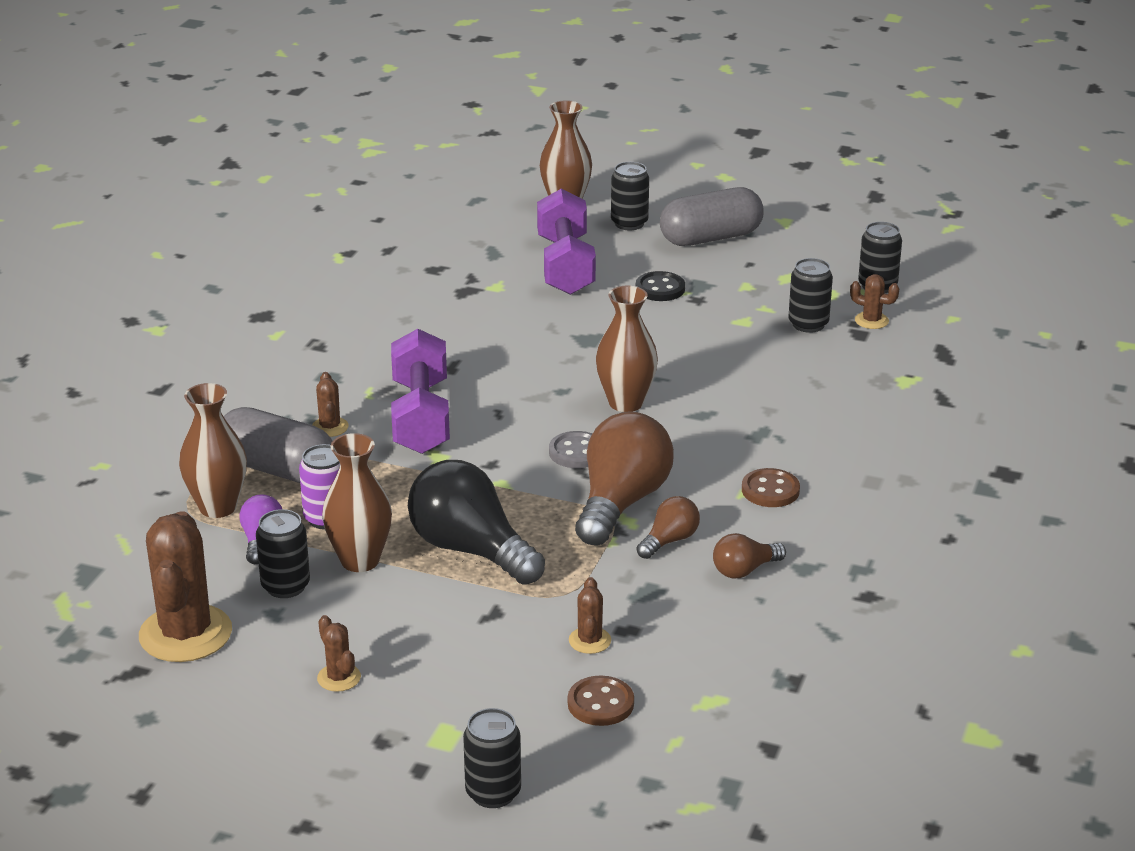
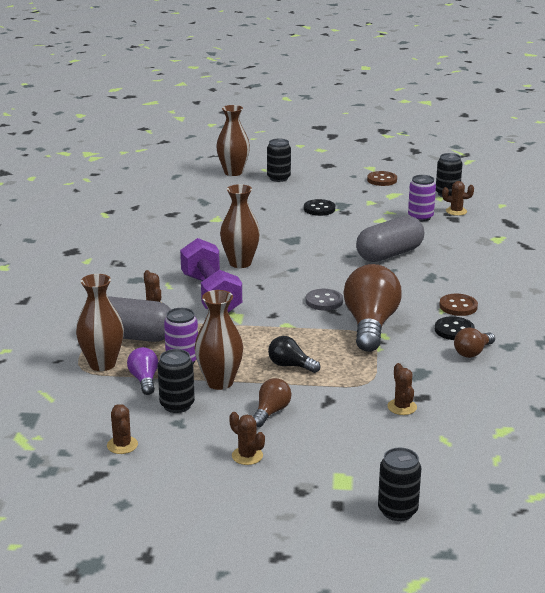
camera: 15 degrees left, 5 degrees down
(185, 634) = (122, 445): brown cactus -> brown cactus, size x0.46
(471, 550) = (290, 365): black light bulb -> black light bulb, size x0.49
(565, 265) = (253, 203): purple dumbbell -> none
(600, 703) = (433, 443): brown button -> brown button (382, 180)
(626, 403) = (337, 271): brown vase -> brown vase (240, 263)
(669, 541) = (415, 342): brown light bulb -> brown light bulb (271, 412)
(711, 238) = (333, 180): grey capsule -> grey capsule (389, 254)
(739, 529) = (454, 330): none -> black button
(808, 324) = (420, 217): black can -> purple can

